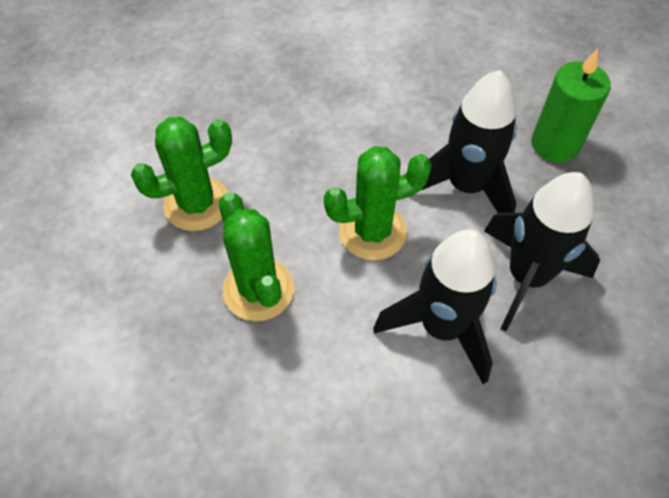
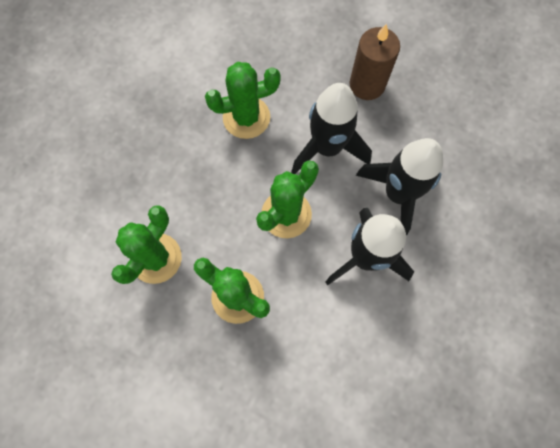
camera: 30 degrees left, 15 degrees up
(389, 115) = (246, 117): none -> green cactus
(555, 144) = (367, 84): green candle -> brown candle

